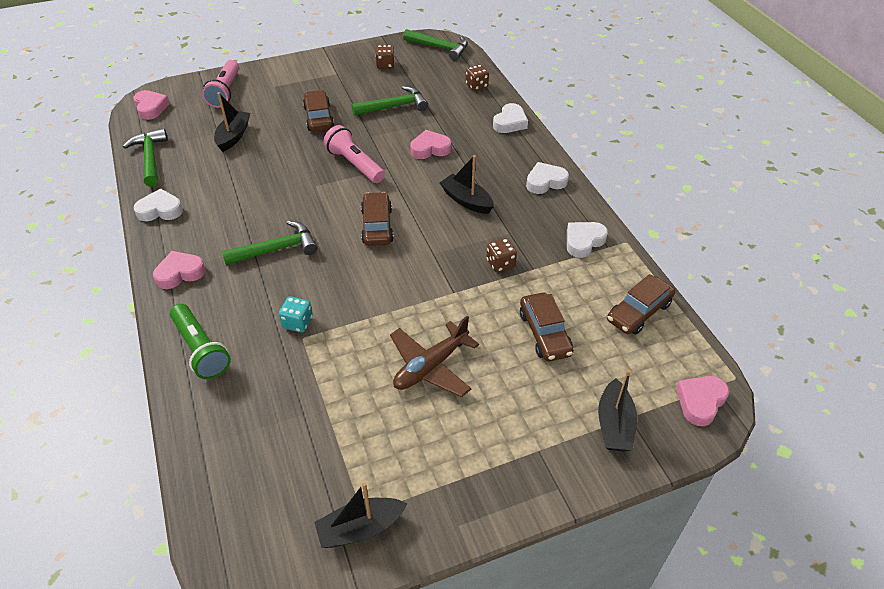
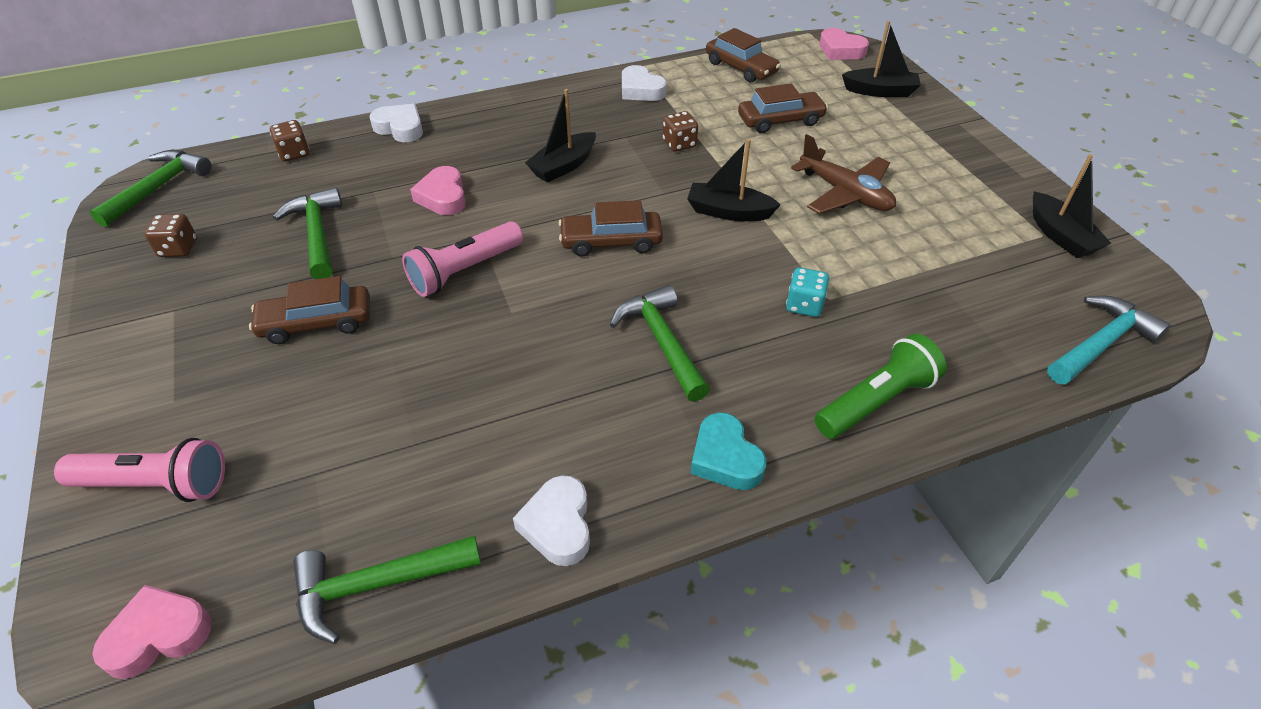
camera: 90 degrees left, 0 degrees up
(180, 273) = (725, 458): pink heart -> turquoise heart
(219, 512) = (1100, 343): none -> turquoise hammer
(233, 136) = (337, 443): black boat -> black boat (728, 212)
(545, 182) = (533, 108): white heart -> none

